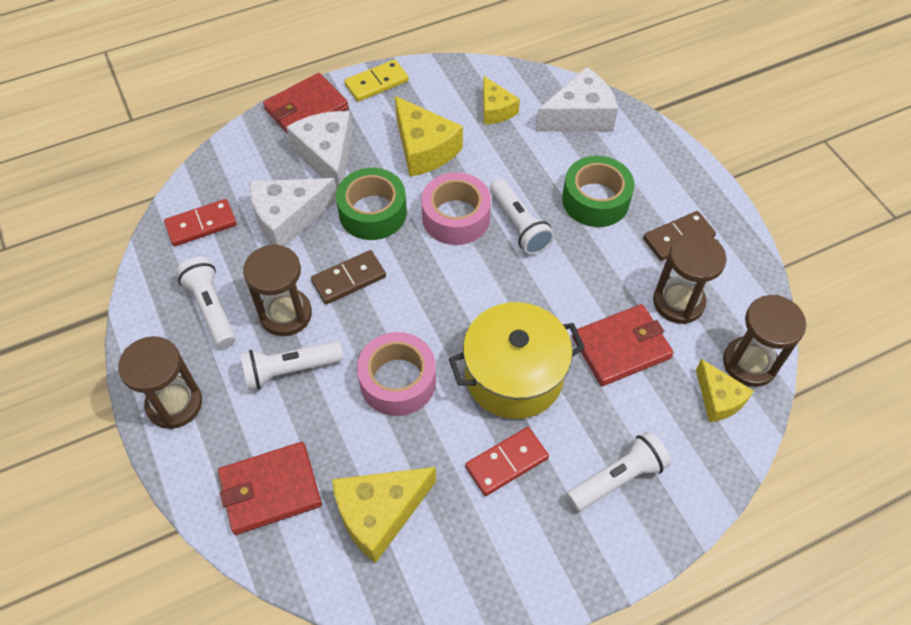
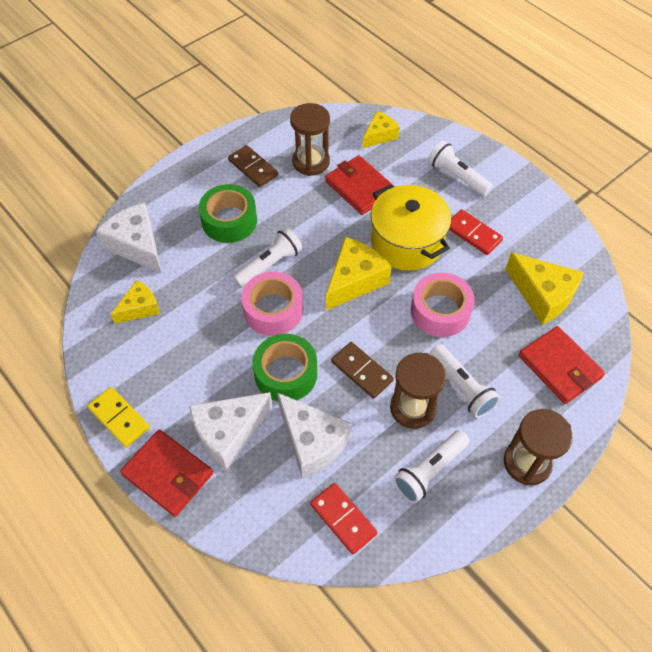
camera: 105 degrees left, 0 degrees up
(424, 149) = (200, 353): yellow cheese -> yellow cheese (354, 280)
(749, 363) = (347, 123): brown hourglass -> none

